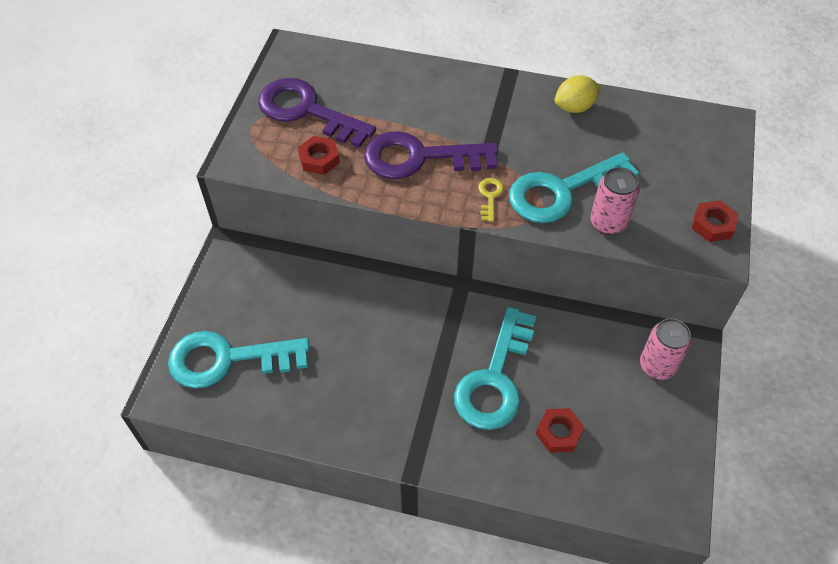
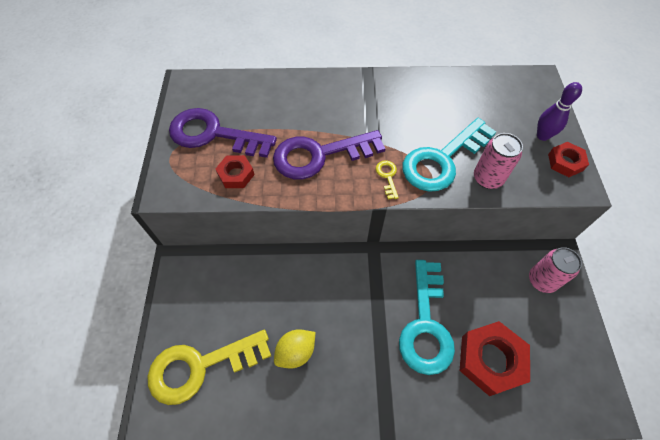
camera: 15 degrees left, 5 degrees up
(227, 359) = (200, 366): turquoise key -> yellow key
(558, 433) = (490, 360): red nut -> red nut, size x1.79
(575, 107) = (426, 88): yellow lemon -> yellow lemon (296, 352)
(698, 190) = (542, 136): none -> purple bowling pin

